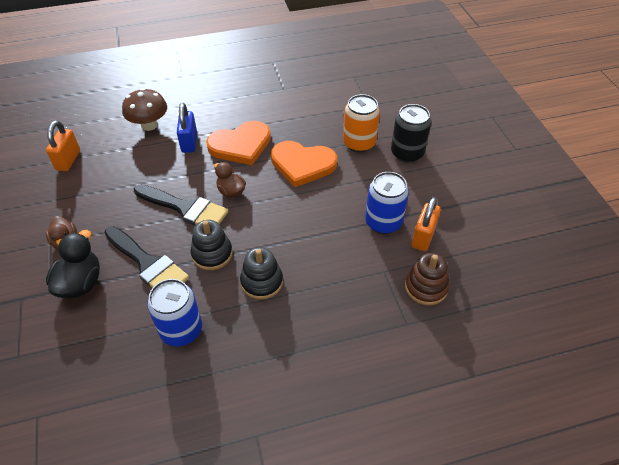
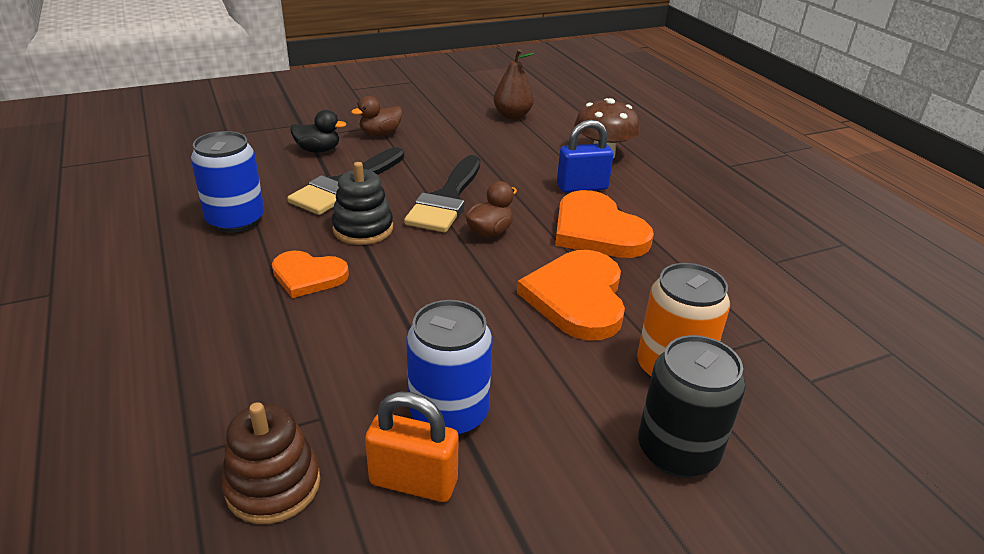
camera: 80 degrees right, 15 degrees down
(68, 160) = (512, 116): orange padlock -> brown pear
(80, 283) = (318, 150): black duck -> black duck, size x0.66
(262, 282) = (308, 276): black stacking toy -> orange heart

